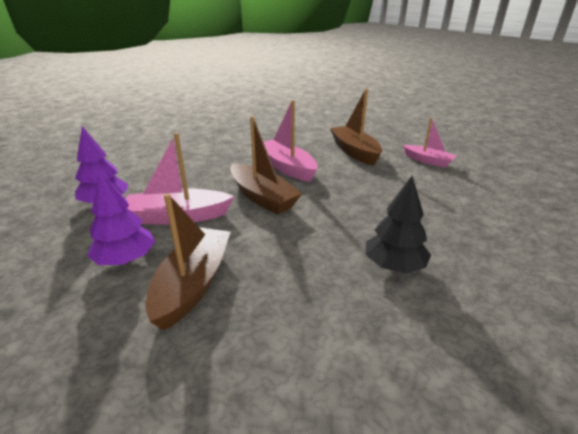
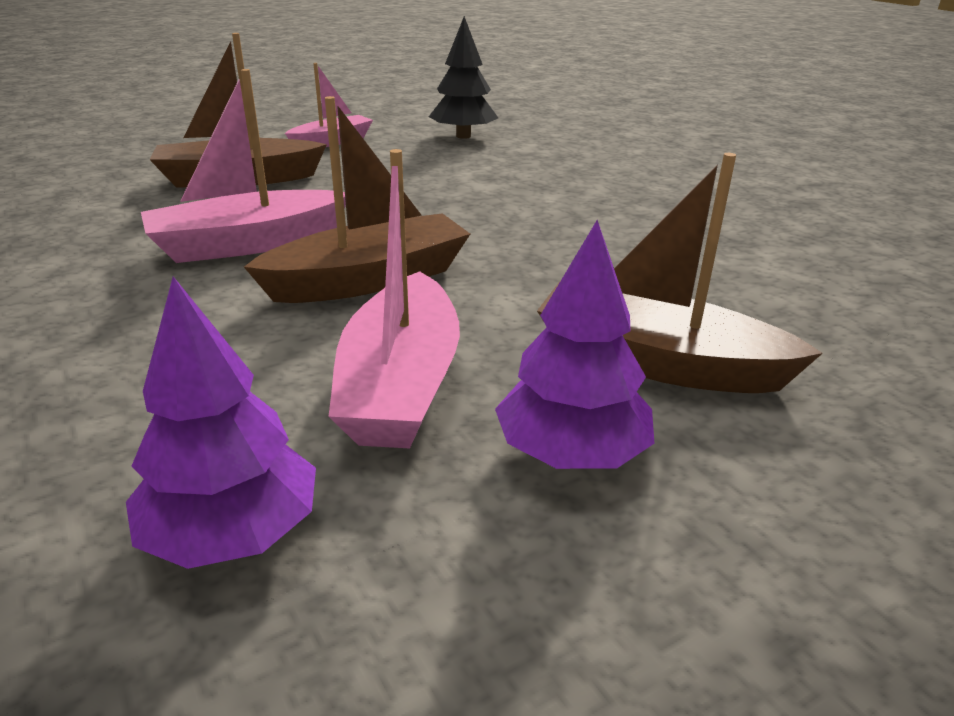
camera: 80 degrees left, 0 degrees up
(394, 266) = (614, 211): black tree -> black tree (463, 136)

